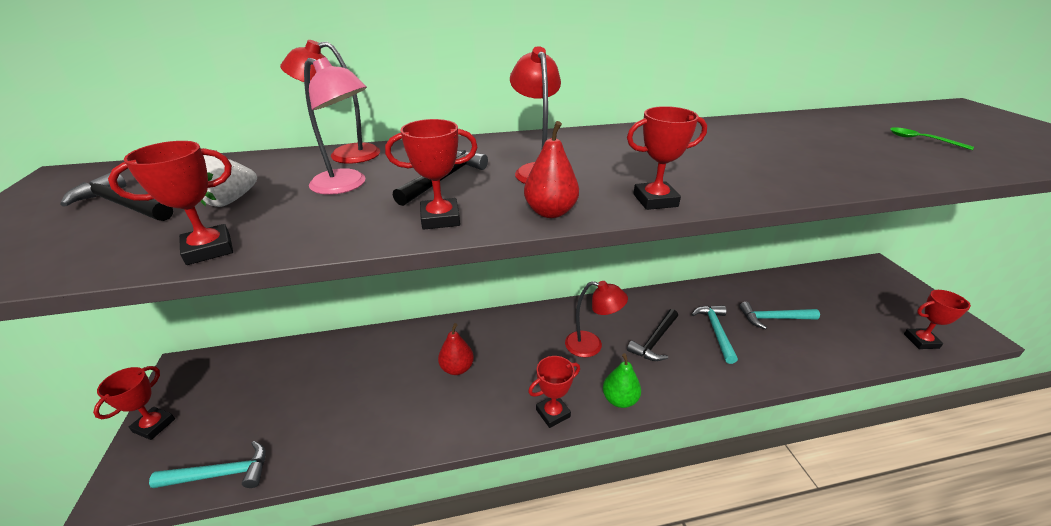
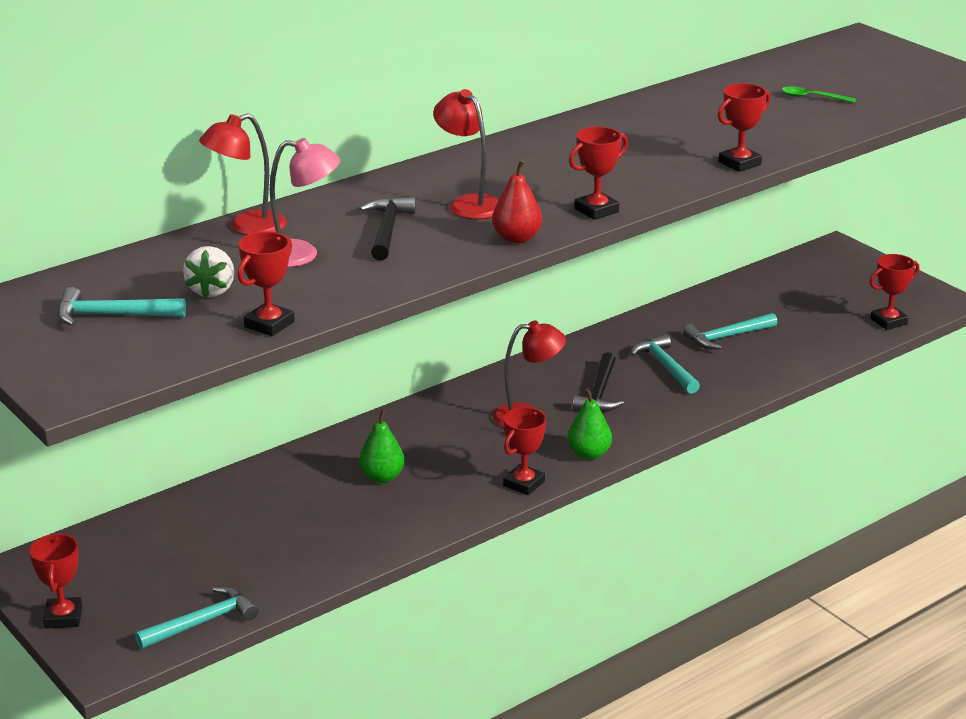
camera: 25 degrees left, 5 degrees down
(122, 204) = (112, 315): black hammer -> turquoise hammer
(440, 218) = (429, 263): red trophy -> red trophy (739, 163)
(457, 368) = (382, 477): red pear -> green pear

